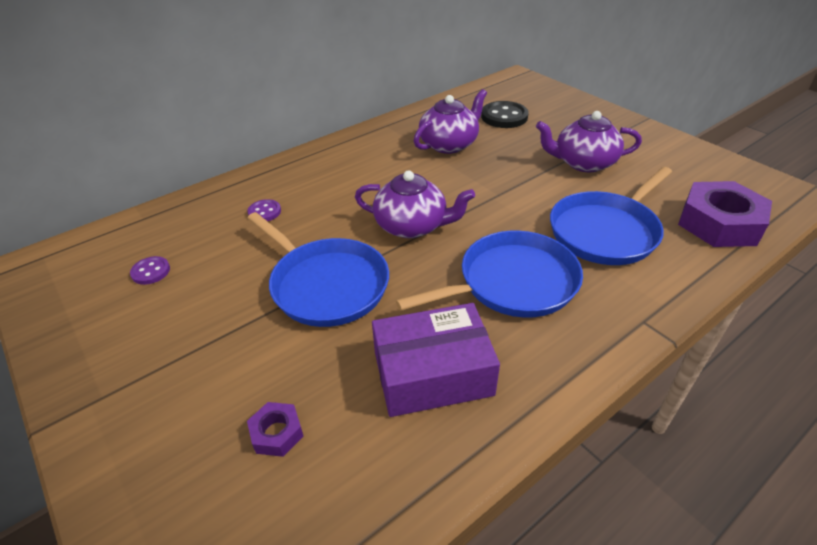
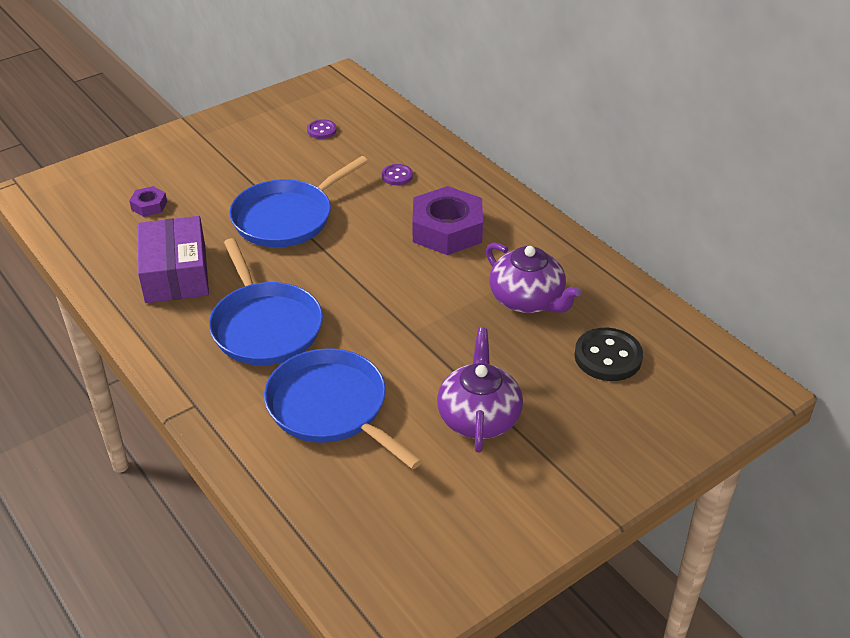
camera: 90 degrees right, 0 degrees up
(412, 226) = (362, 266): purple teapot -> none
(719, 223) = (331, 515): purple nut -> purple nut (447, 230)

